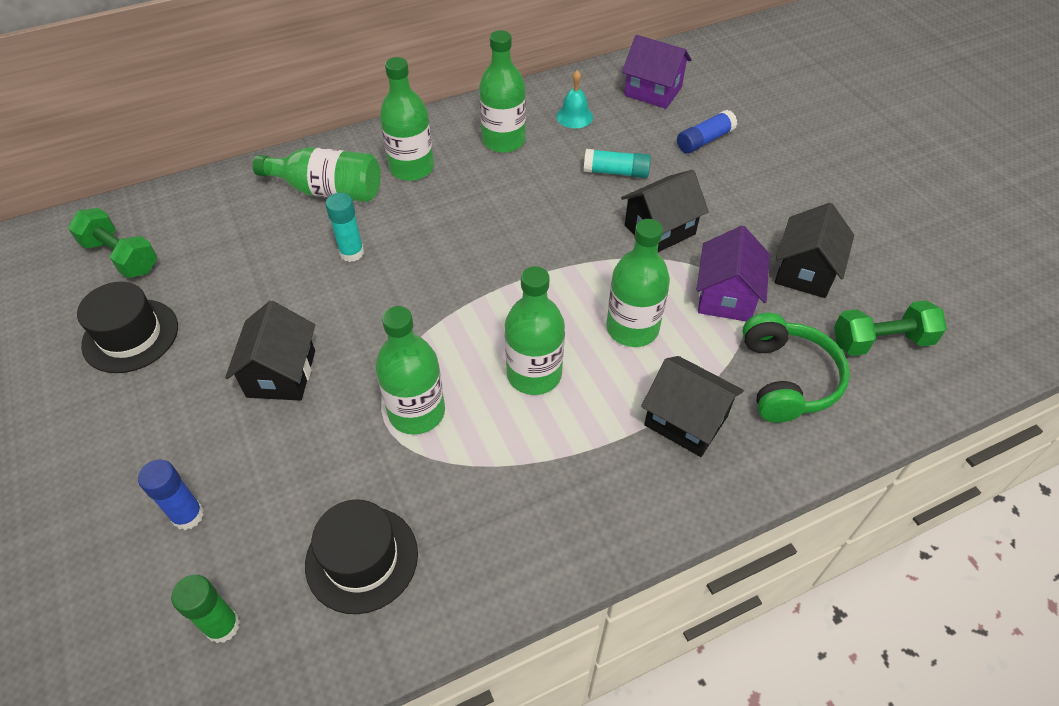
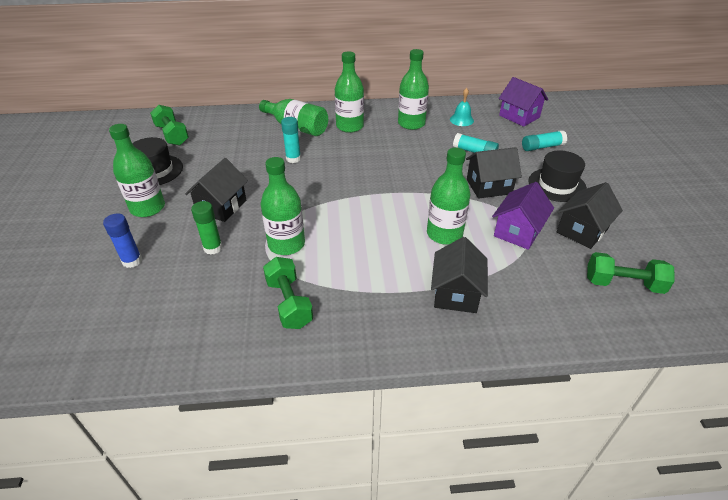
camera: 20 degrees right, 10 degrees down
(222, 626) = (116, 321): green glue stick -> green glue stick (213, 248)
(362, 558) = (212, 310): black hat -> black hat (557, 185)
(468, 509) = (289, 303): none -> green dumbbell
(534, 374) = (368, 243): green bottle -> green bottle (148, 208)
(686, 420) = (456, 293): black house -> black house turned 45 degrees clockwise
(704, 140) = (542, 147): blue glue stick -> turquoise glue stick
(787, 379) = (540, 288): green headphones -> none

